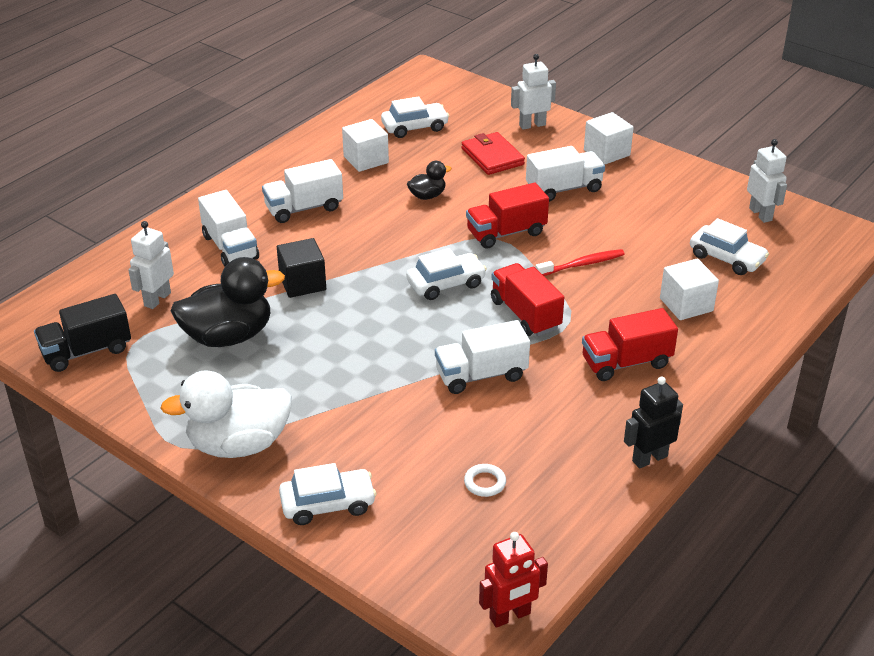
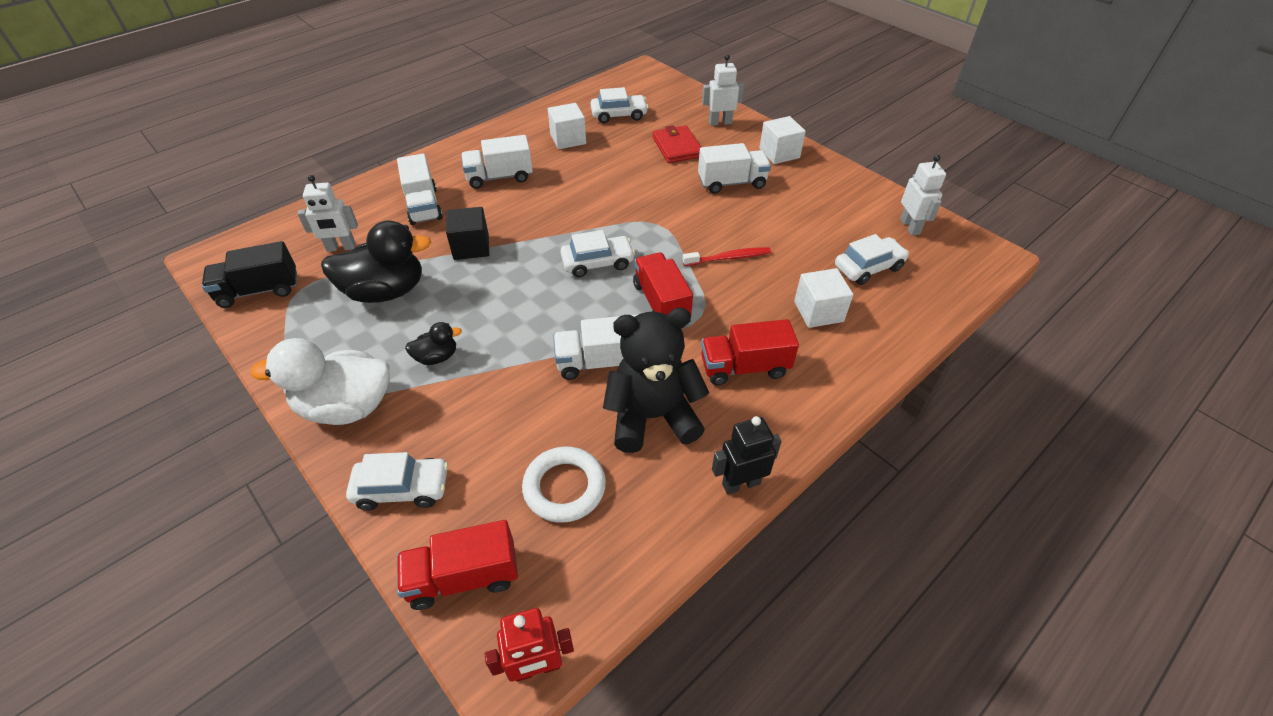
camera: 10 degrees right, 10 degrees up
(157, 299) = (341, 248): white robot -> white robot turned 135 degrees counterclockwise
(427, 196) = (609, 177): black duck -> black duck (437, 357)
(485, 483) = (564, 487): white ring -> white ring, size x1.91
(506, 233) = (668, 219): red truck -> red truck (463, 577)
(549, 415) = (652, 417): none -> black teddy bear
(726, 258) = (868, 267): white car -> white car turned 75 degrees counterclockwise

